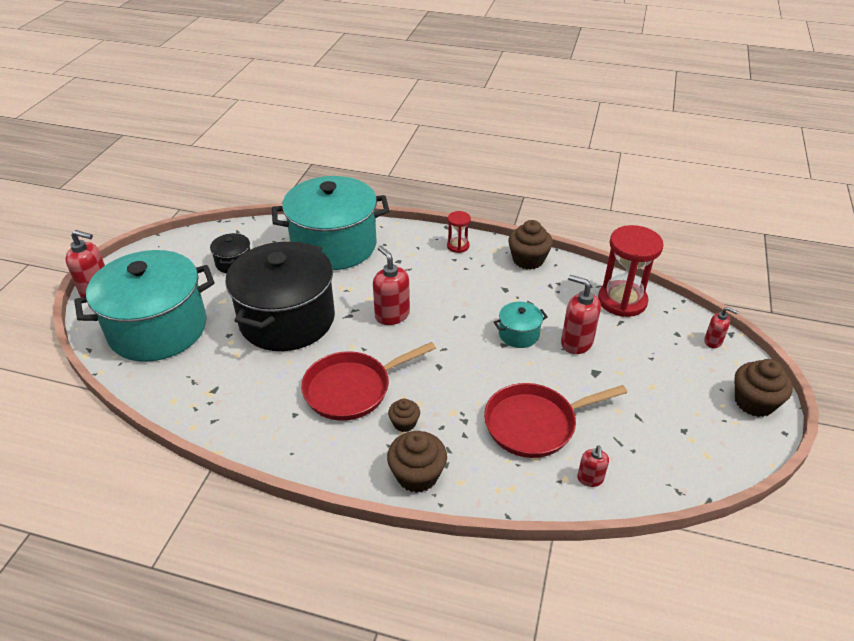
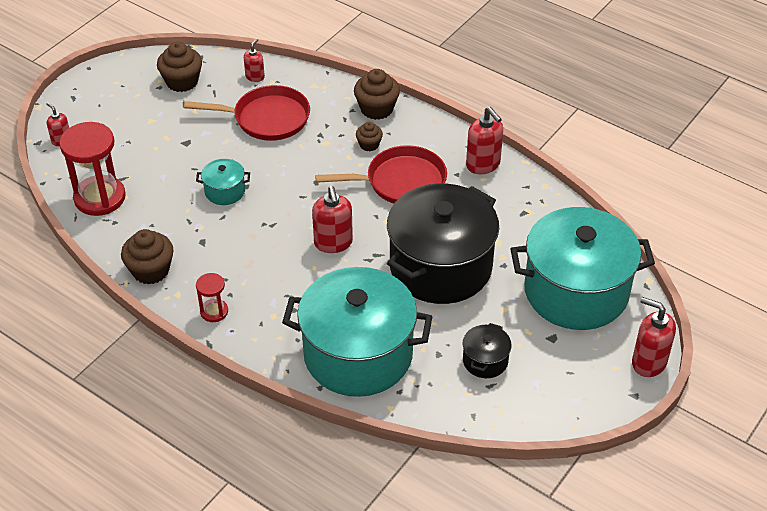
camera: 160 degrees left, 5 degrees up
(576, 342) = (179, 170): red soap dispenser -> red soap dispenser (483, 165)
(754, 402) = (85, 90): brown cupcake -> brown cupcake (182, 81)

